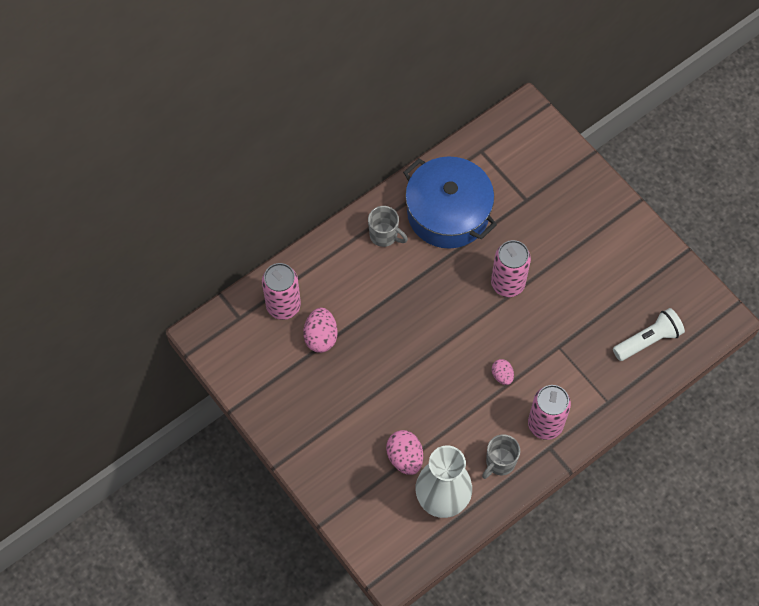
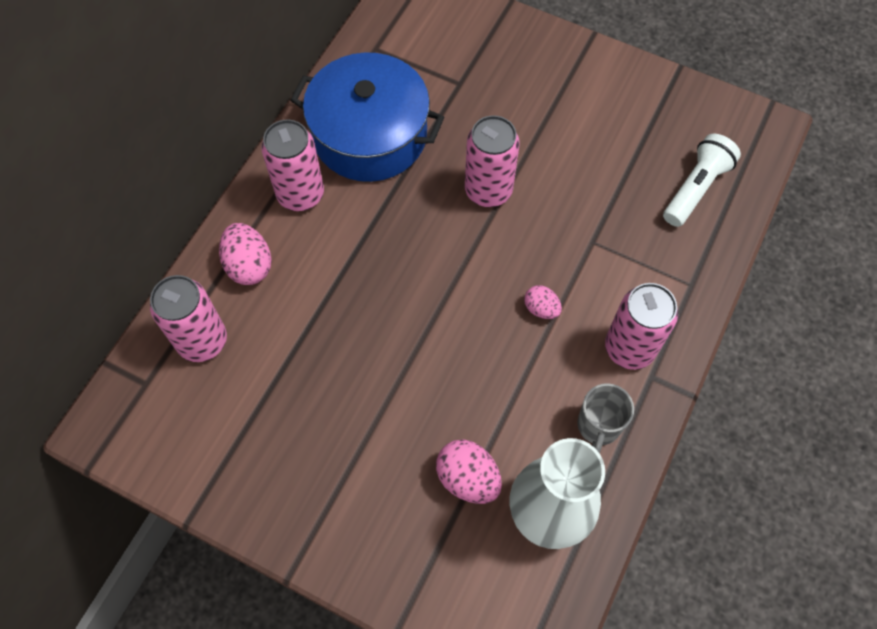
camera: 25 degrees left, 0 degrees up
(321, 337) = (273, 361): pink egg -> pink egg (249, 265)
(384, 235) = (300, 194): grey mug -> pink can

